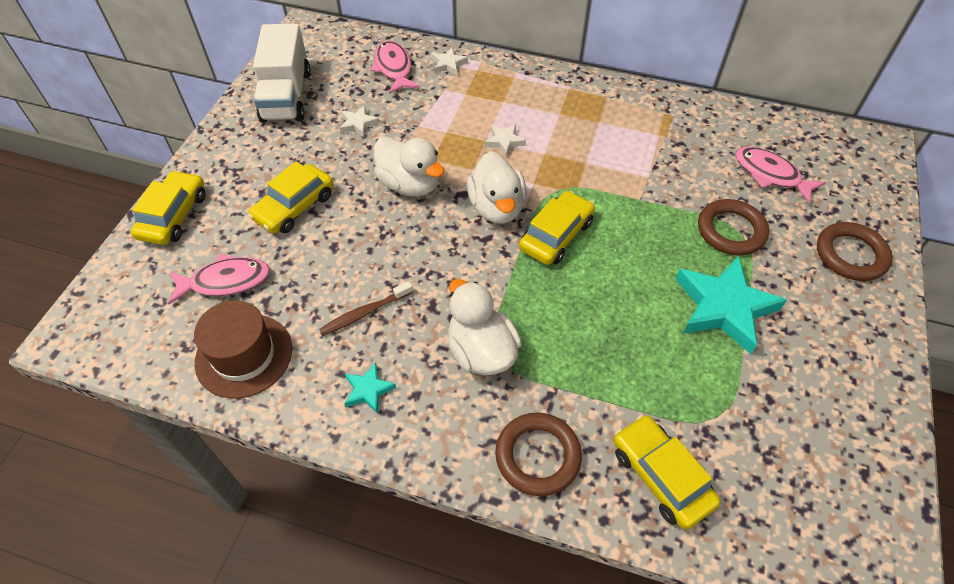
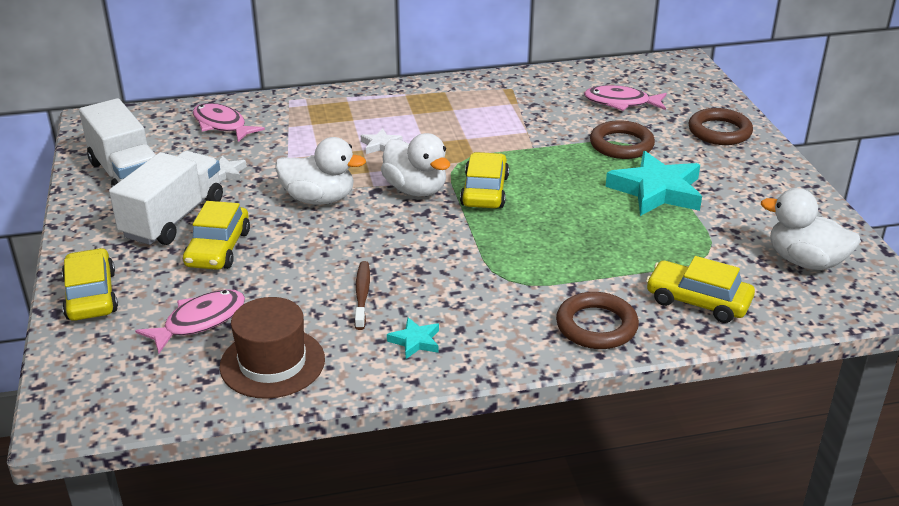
camera: 30 degrees left, 20 degrees down
(286, 158) = (173, 218): none -> white truck
(365, 313) = (362, 295): brown toothbrush -> brown toothbrush turned 150 degrees clockwise
(448, 64) = (275, 108): white star -> none
(481, 351) = (490, 282): white duck -> white duck (805, 261)

